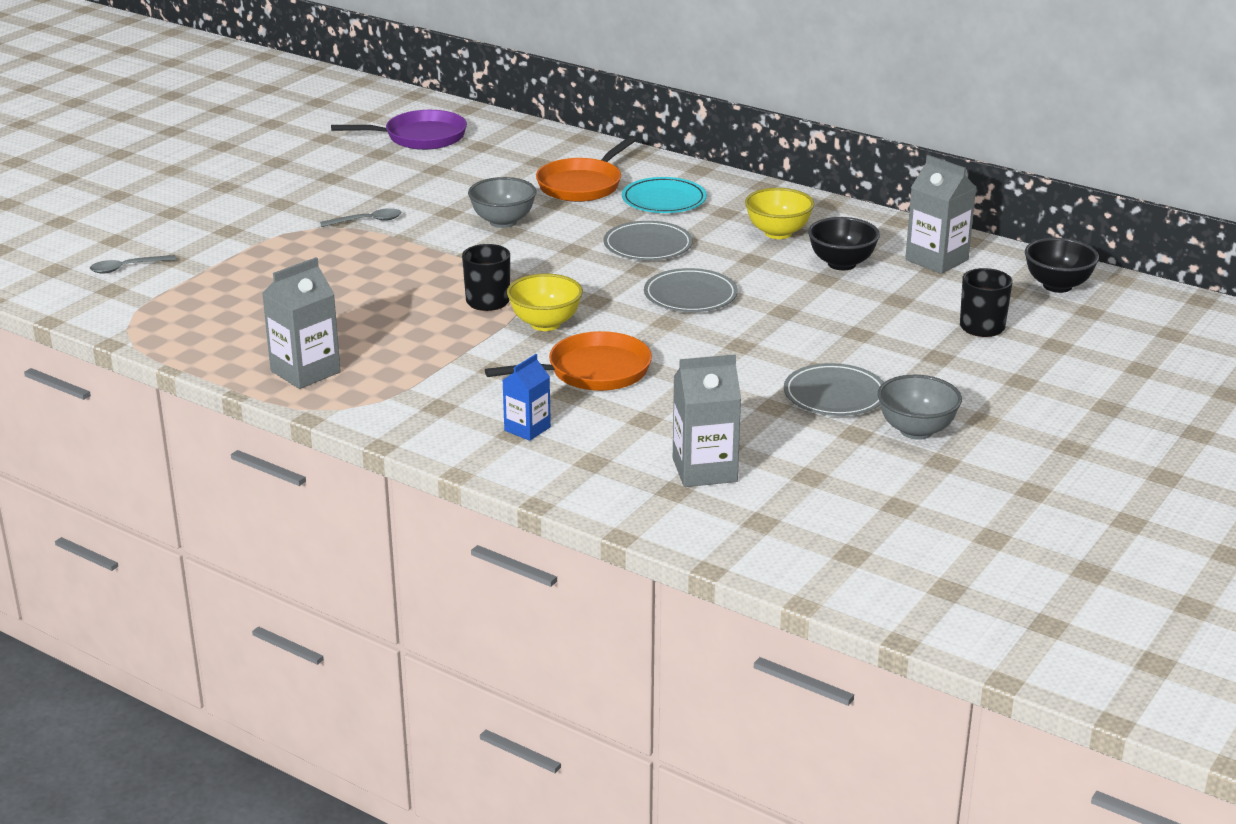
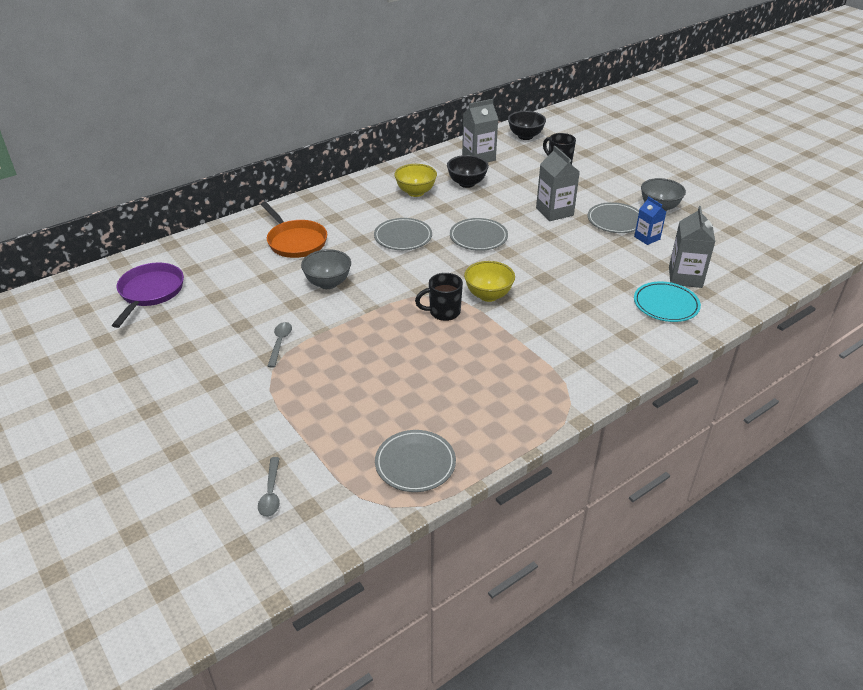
camera: 70 degrees left, 10 degrees up
(195, 331) = (415, 463): none -> grey plate
(305, 372) = (510, 412): grey carton -> grey carton (554, 211)
(527, 429) = (622, 328): blue carton -> blue carton (647, 238)
(592, 371) = (559, 290): orange pan -> none
(664, 200) = (342, 218): turquoise plate -> turquoise plate (666, 304)

